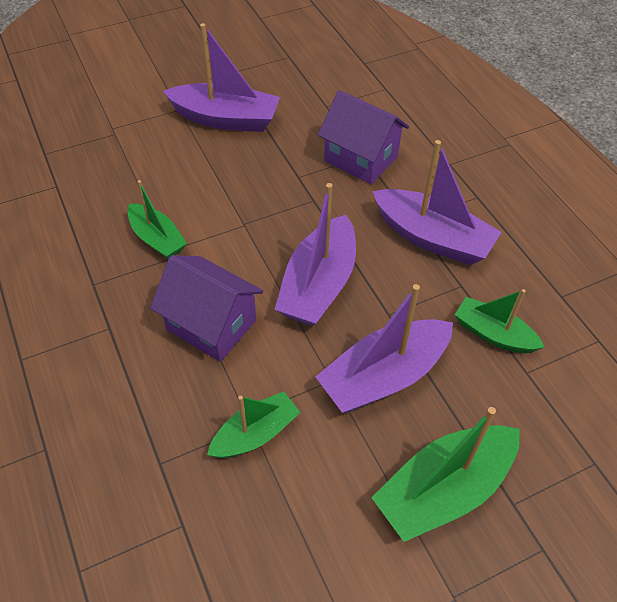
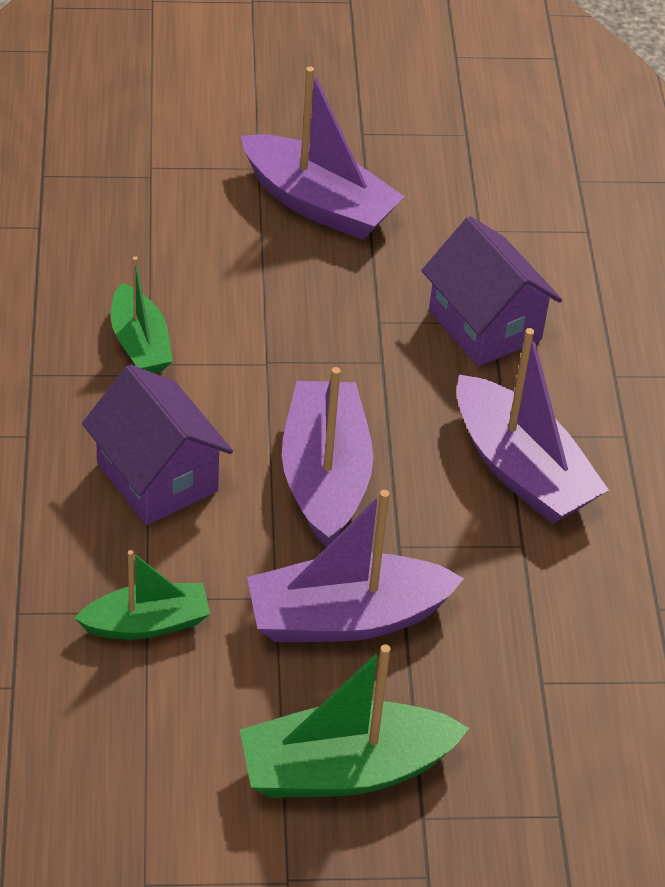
camera: 20 degrees right, 5 degrees down
(318, 285) = (325, 476): purple boat -> purple boat turned 135 degrees clockwise
(493, 334) = (526, 620): green boat -> none

